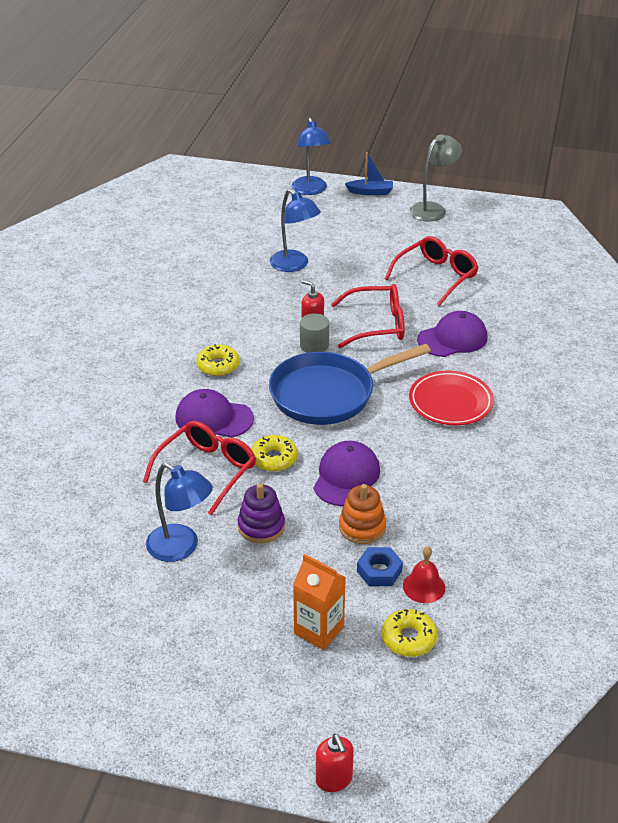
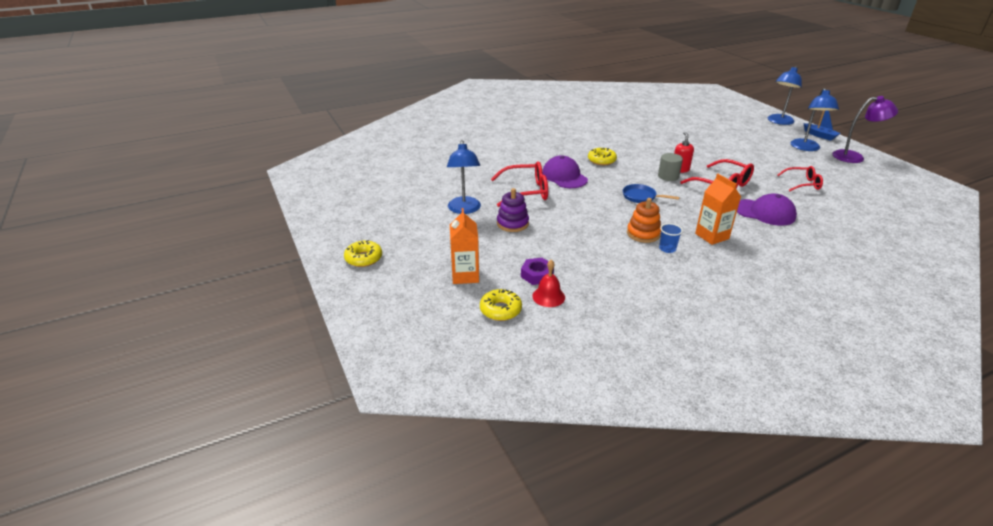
camera: 50 degrees right, 5 degrees down
(274, 458) = (565, 204): yellow donut -> yellow donut (363, 258)
(294, 265) = (714, 144): blue lamp -> blue lamp (806, 148)
(328, 393) = (641, 197): blue pan -> blue pan, size x0.45
(334, 779) = (364, 332): red soap dispenser -> none
(346, 477) = (590, 231): purple cap -> none
(362, 527) = (561, 254): orange stacking toy -> orange stacking toy (643, 234)
(379, 571) = (537, 275): blue nut -> purple nut
(433, 209) = (854, 157): grey lamp -> purple lamp
(436, 276) = (803, 184): red glasses -> red glasses, size x0.63
(437, 446) = (667, 249): none -> blue cup
(450, 402) = (712, 236): red plate -> orange carton

